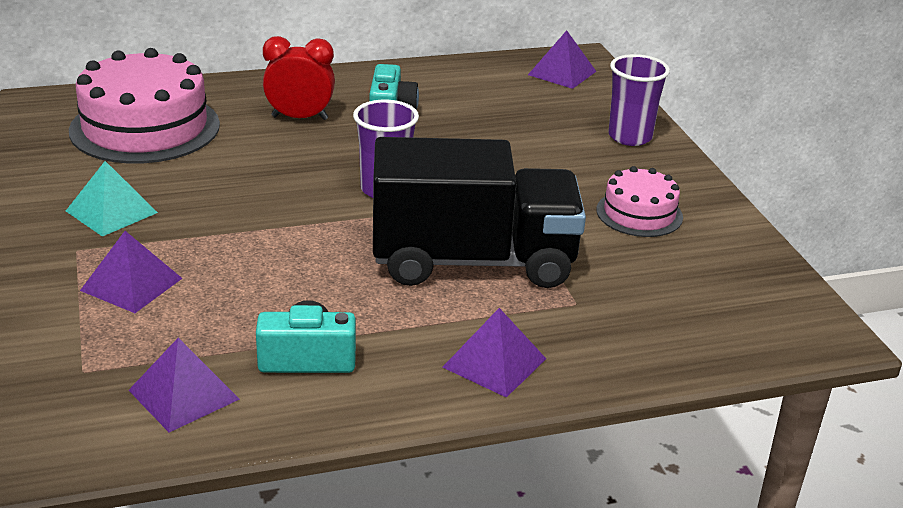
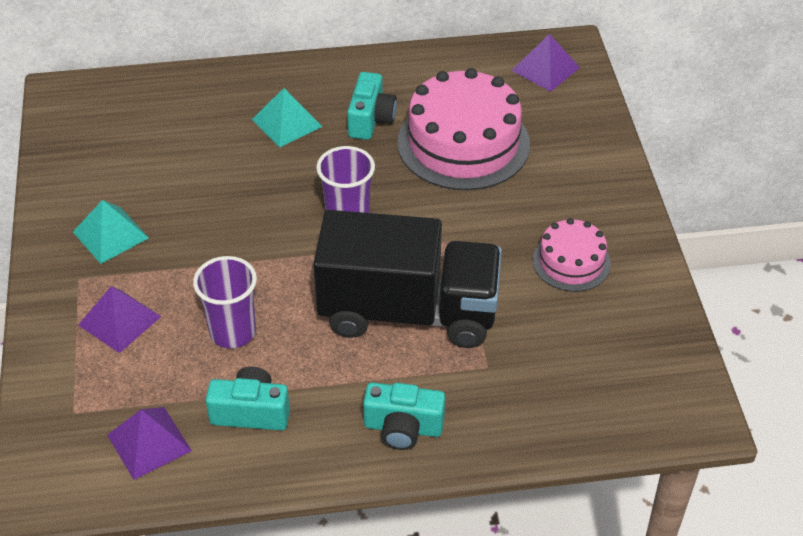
camera: 10 degrees right, 15 degrees up
(145, 127) = (148, 130): pink cake -> pink cake (463, 143)
(300, 118) = (287, 123): red clock -> turquoise pyramid
(494, 362) = (403, 428): purple pyramid -> turquoise camera
(630, 137) = (589, 161): purple cup -> purple cup (232, 332)

